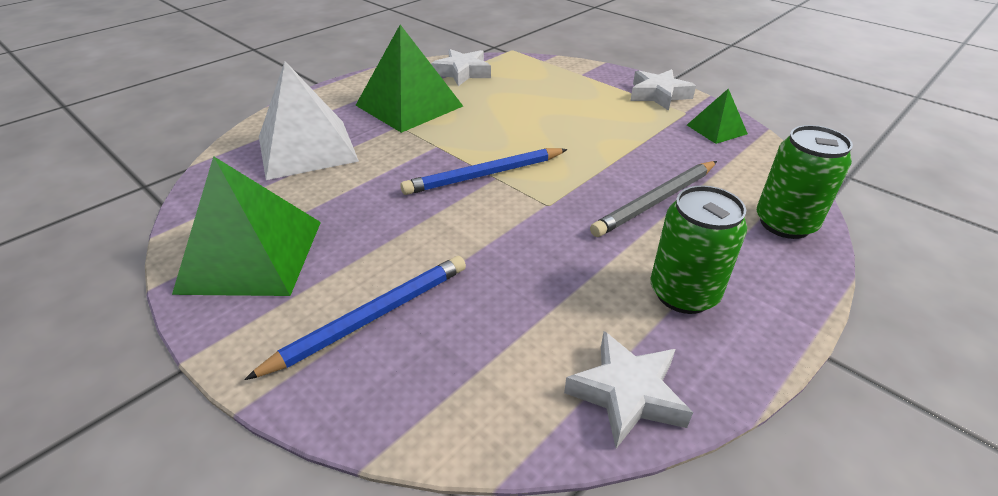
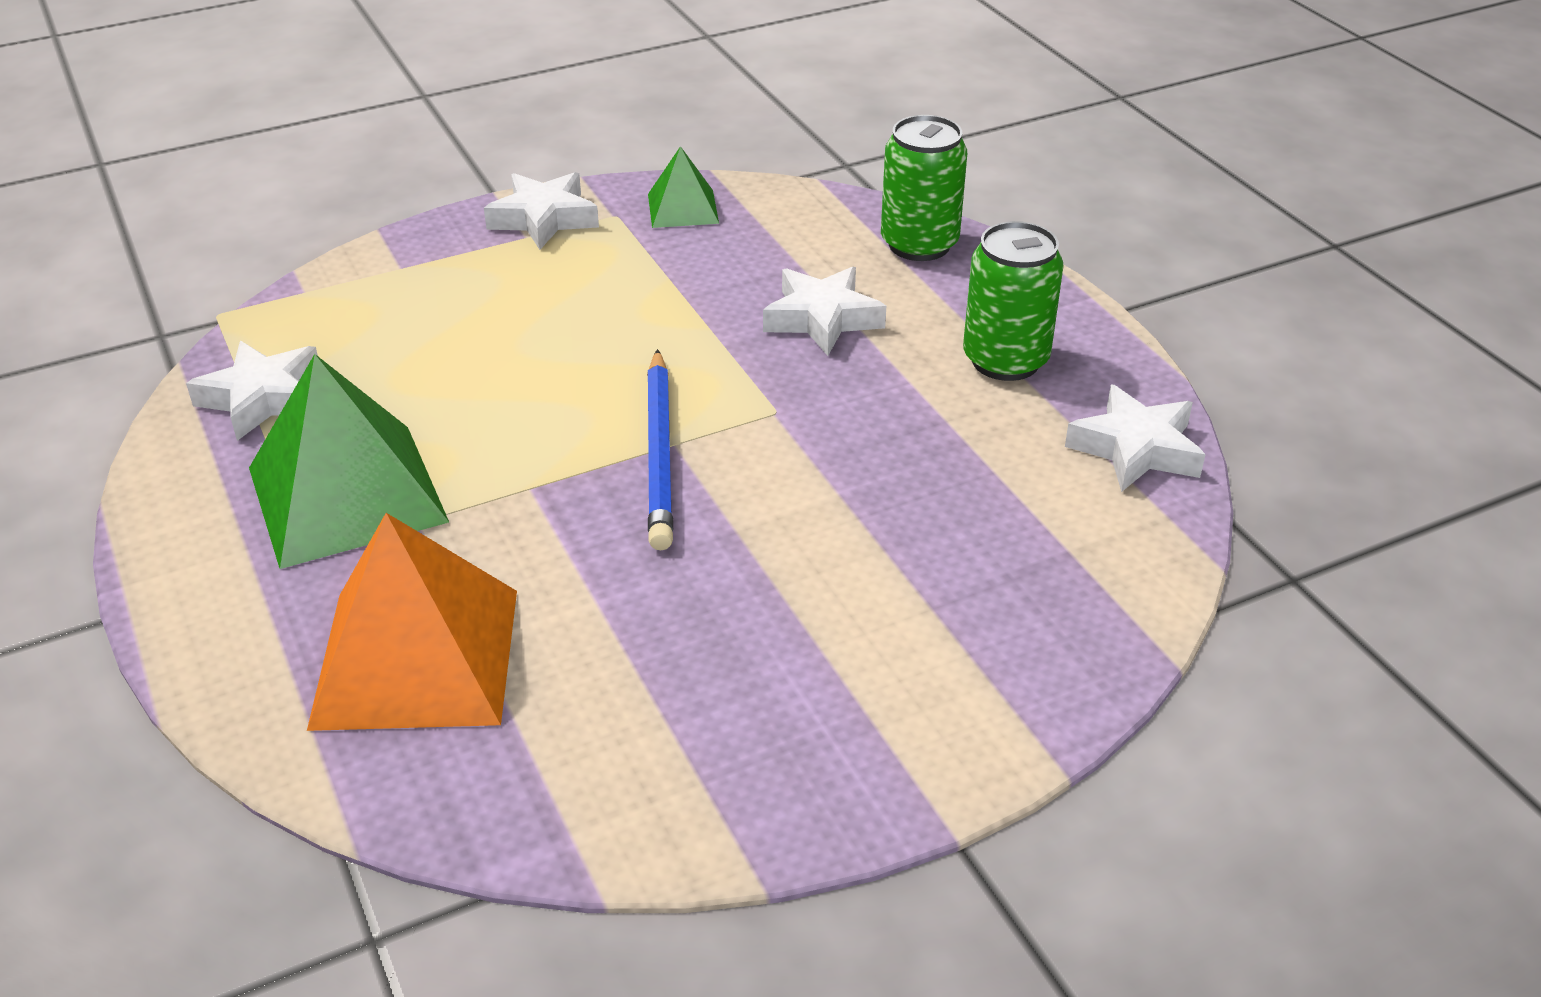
camera: 70 degrees left, 0 degrees up
(251, 256) = (738, 751): green pyramid -> none
(307, 148) = (417, 657): white pyramid -> orange pyramid
(371, 317) = (942, 627): blue pencil -> none
(656, 201) = (822, 319): grey pencil -> white star

